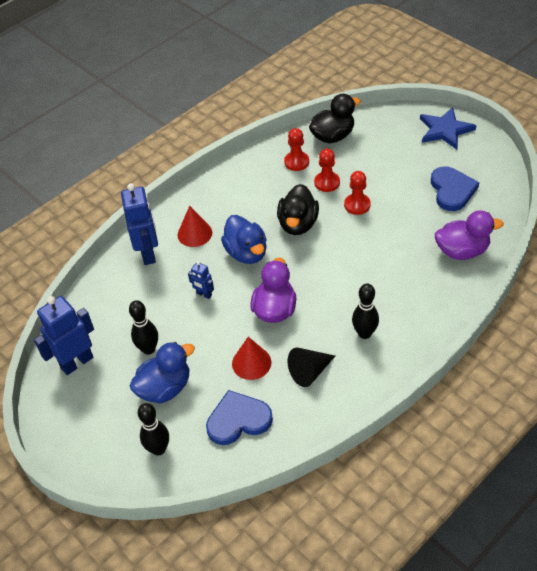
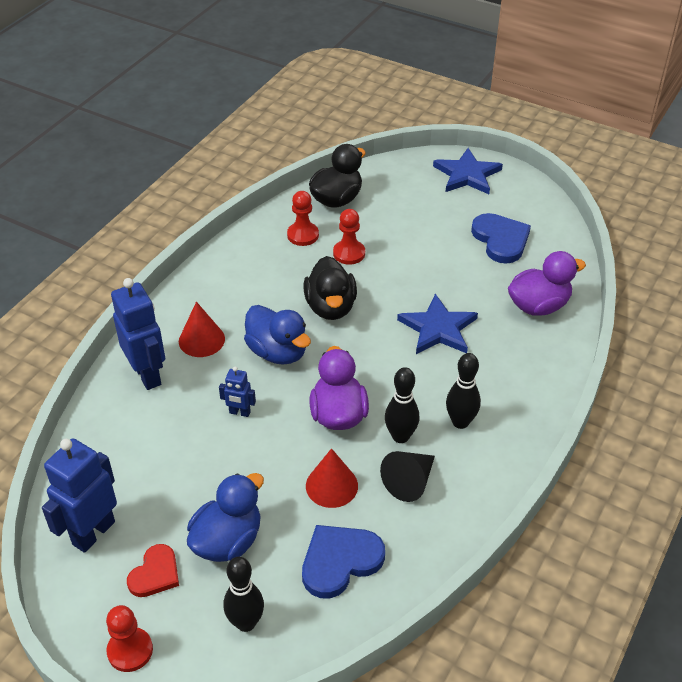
camera: 20 degrees left, 5 degrees down
(109, 400) = (155, 574): none -> red heart
(148, 349) = (188, 495): black bowling pin -> black bowling pin (400, 436)
(357, 205) = (395, 273): red pawn -> red pawn (130, 650)
(374, 255) = (438, 328): none -> blue star

